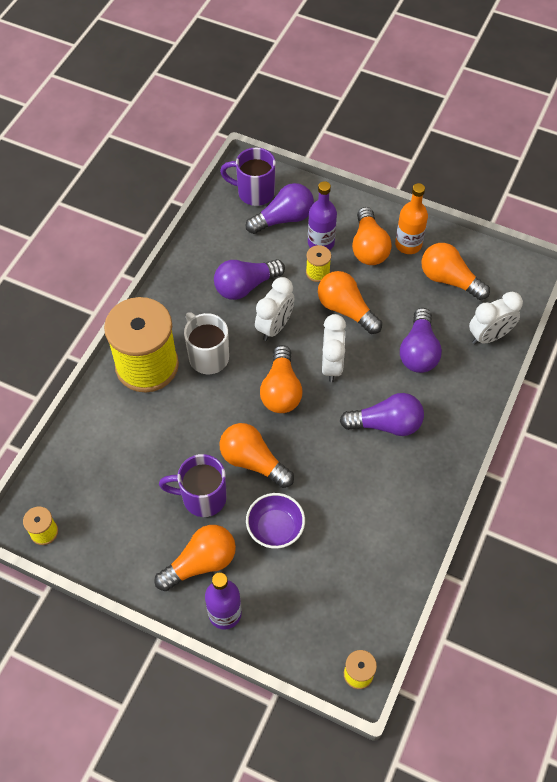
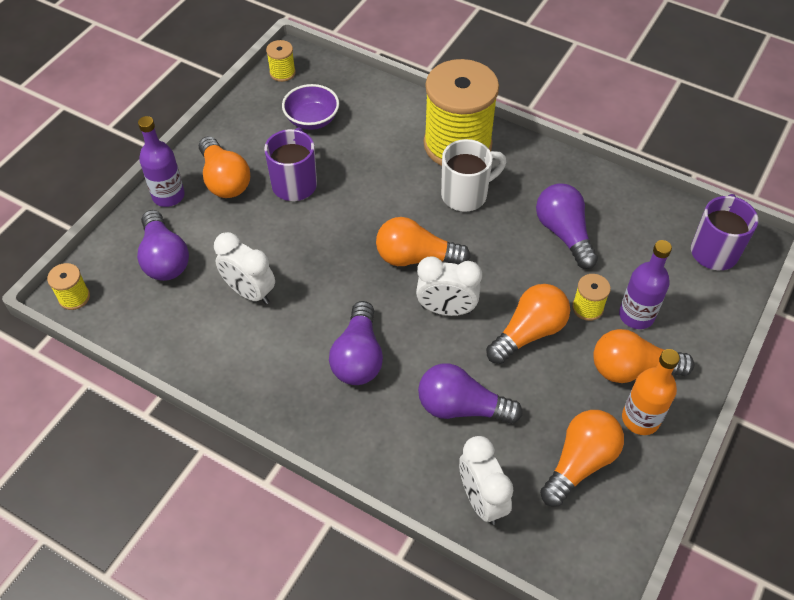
camera: 95 degrees right, 5 degrees down
(253, 461) = (329, 227): orange light bulb -> none
(274, 327) = (504, 258): white clock -> white clock (249, 292)
(275, 528) = (248, 241): purple bowl -> purple bowl (312, 120)
(283, 219) = (673, 278): purple light bulb -> purple light bulb (164, 258)

